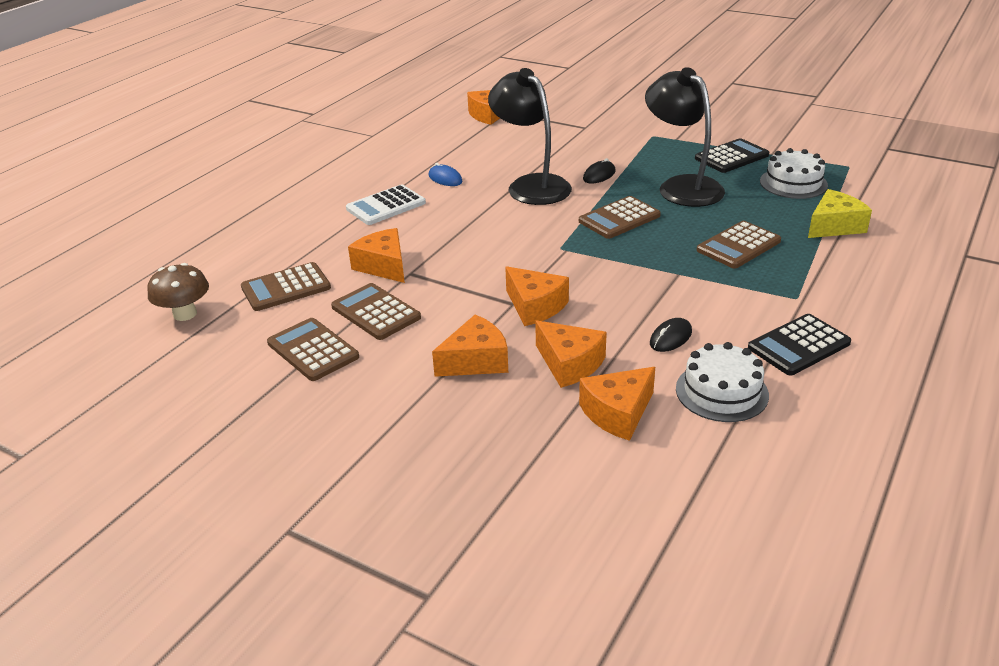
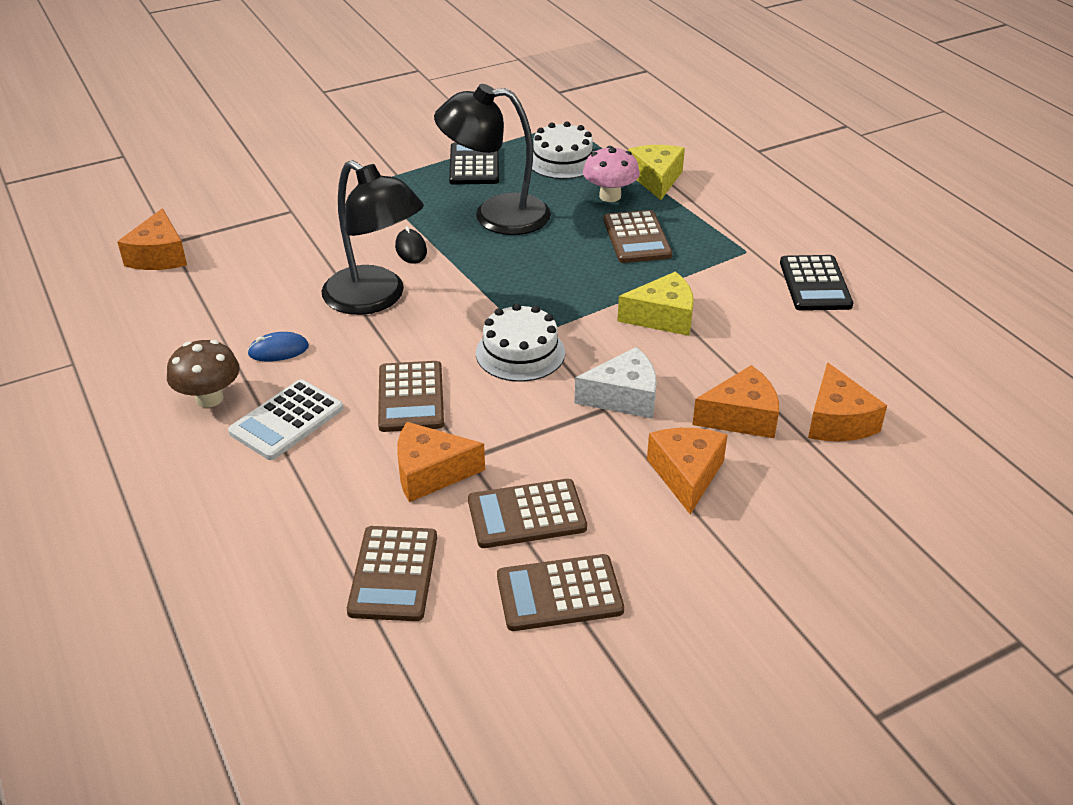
camera: 60 degrees left, 5 degrees up
(185, 314) = (360, 695): brown mushroom -> brown mushroom (209, 398)
(386, 206) = (286, 420): white calculator -> white calculator turned 45 degrees clockwise
(531, 185) = (375, 299): black lamp -> black lamp turned 135 degrees counterclockwise
(535, 306) = (624, 397): orange cheese -> white cheese
(619, 218) = (514, 276): brown calculator -> brown calculator (410, 397)
(651, 290) = (663, 317): none -> yellow cheese
(670, 338) = (749, 341): black mouse -> none
(721, 392) = (848, 352): white cake -> white cake (520, 353)
(777, 216) = (610, 196): none -> pink mushroom

